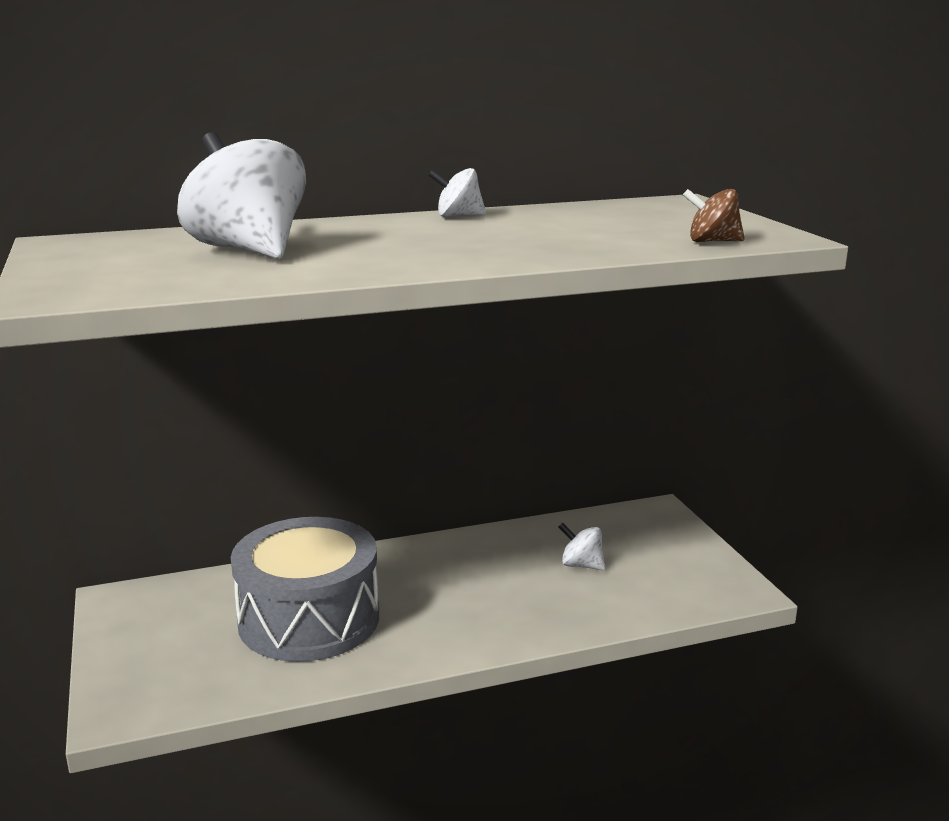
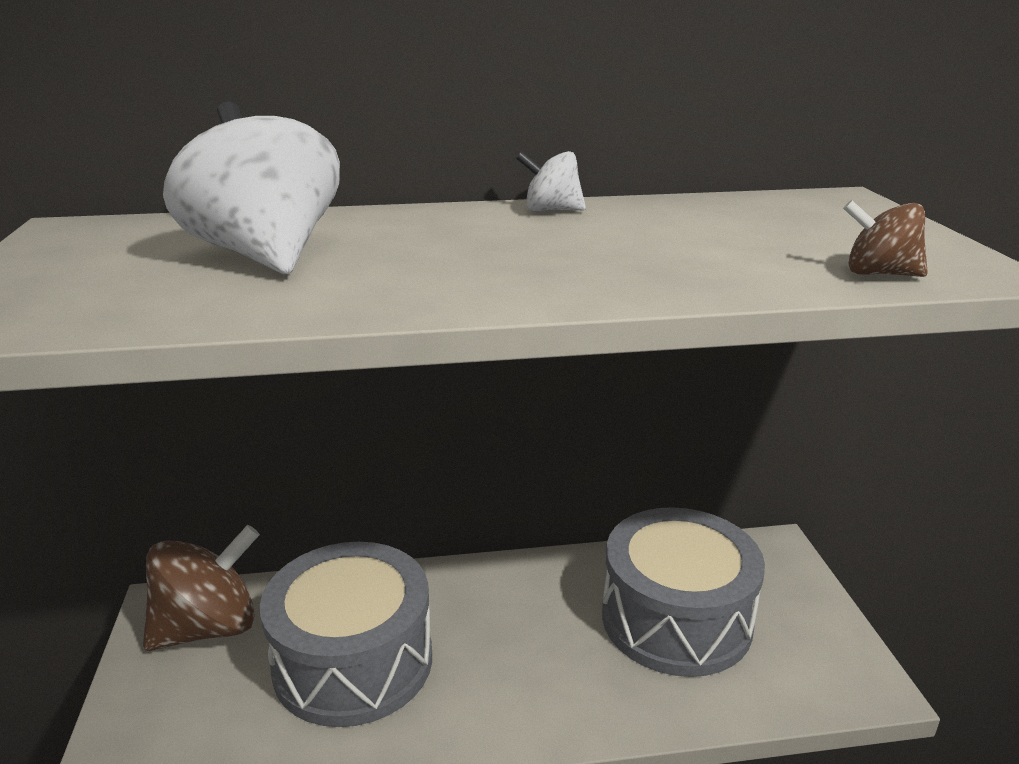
camera: 10 degrees right, 5 degrees up
(167, 610) = (208, 628): none -> brown spinning top
(581, 565) = (676, 619): white spinning top -> grey drum

